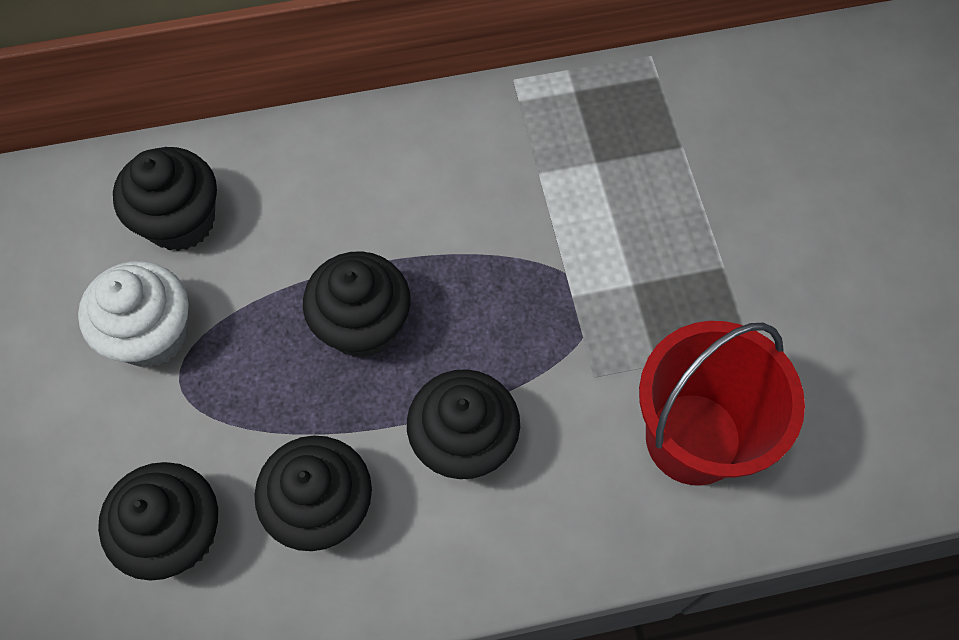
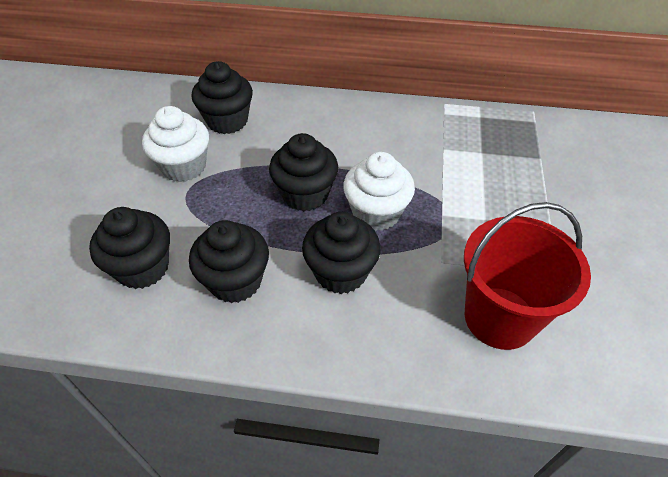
camera: 20 degrees right, 15 degrees down
(478, 324) = (376, 213): none -> white cupcake

